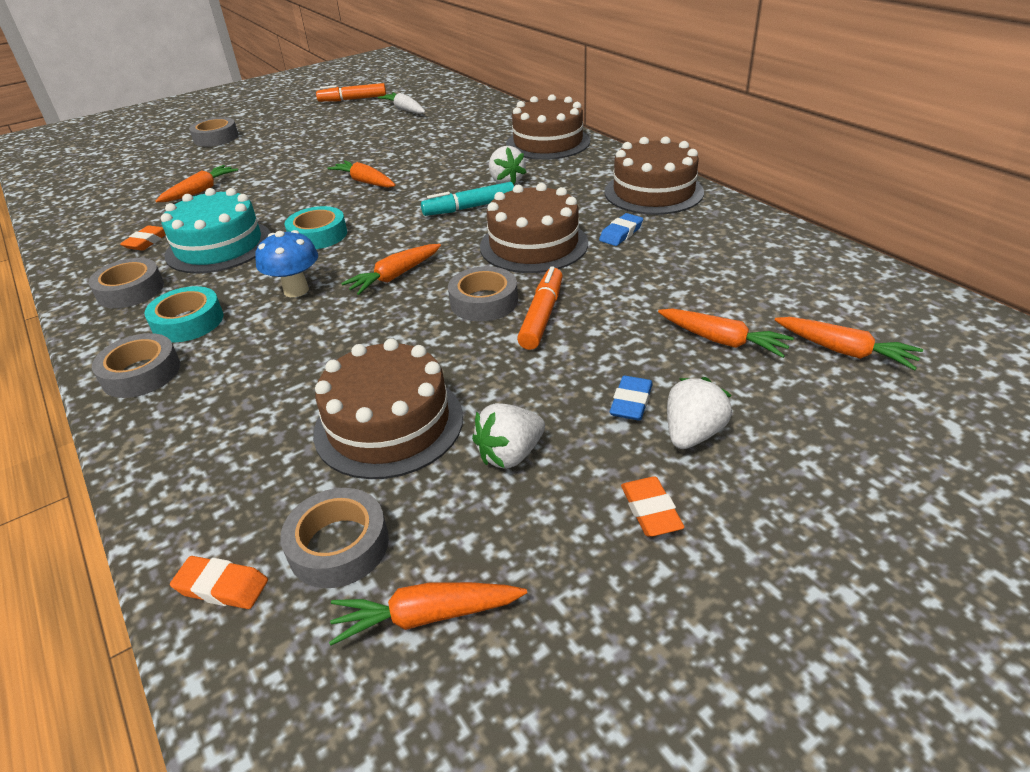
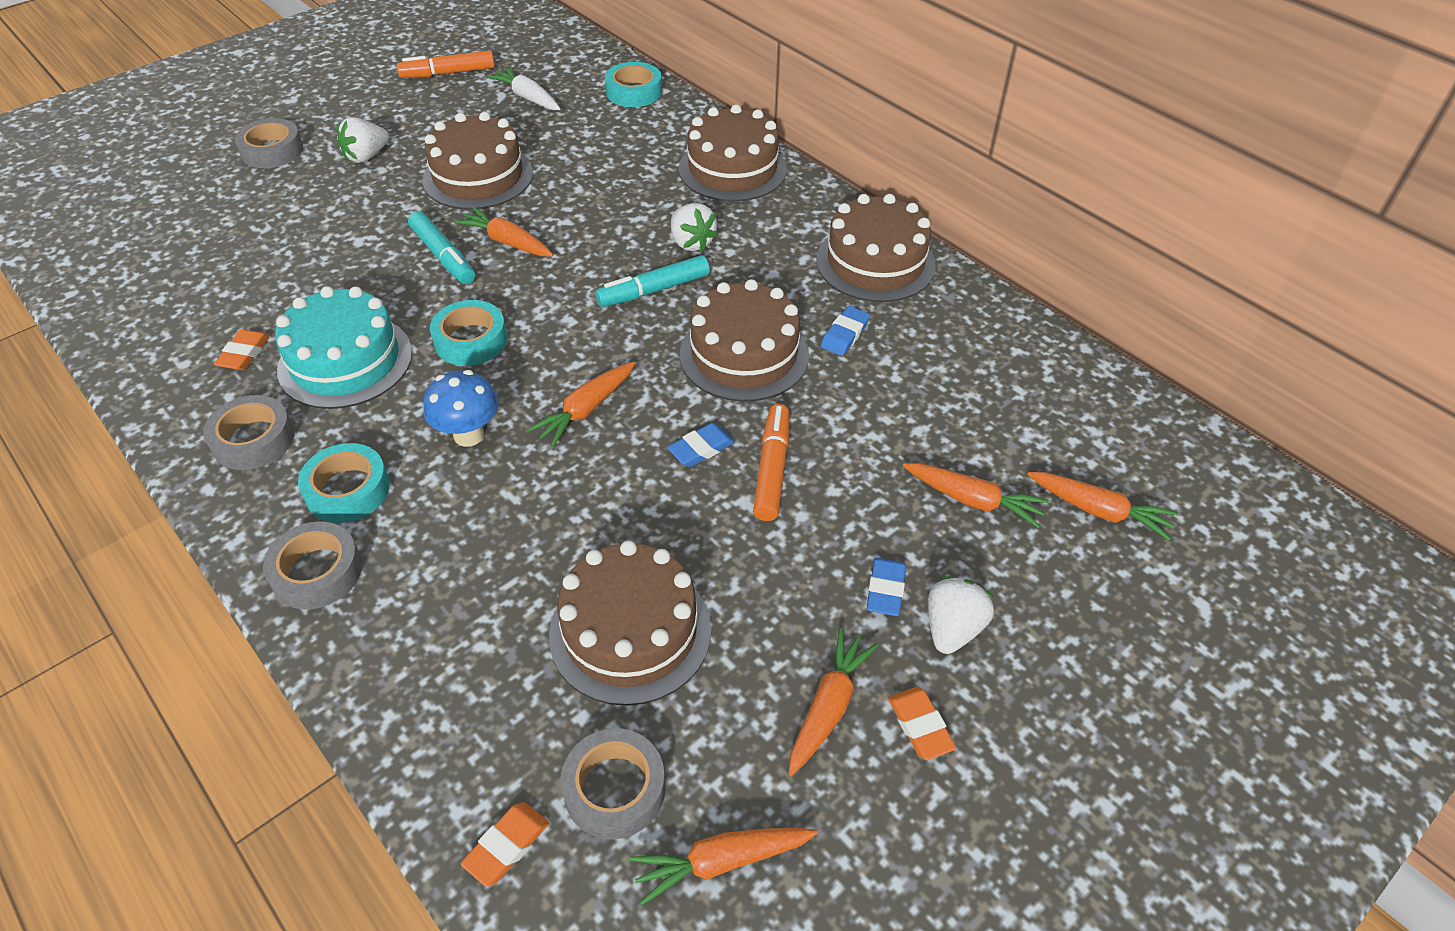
camera: 10 degrees left, 10 degrees up
(200, 191) = (285, 258): orange carrot -> orange carrot (828, 707)
(222, 586) = (506, 846): orange eraser -> orange eraser turned 60 degrees counterclockwise
(315, 189) = (443, 256): none -> turquoise marker
(355, 148) = (478, 176): none -> brown cake
(483, 105) = (634, 92): none -> turquoise tape
(484, 302) = (701, 448): grey tape -> blue eraser
(510, 454) = (769, 665): white strawberry -> white strawberry (366, 156)

